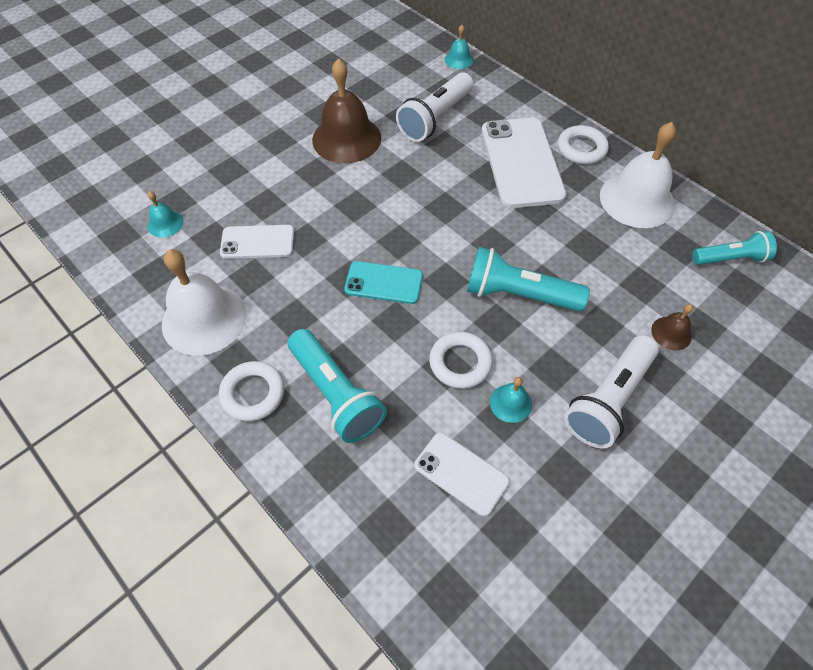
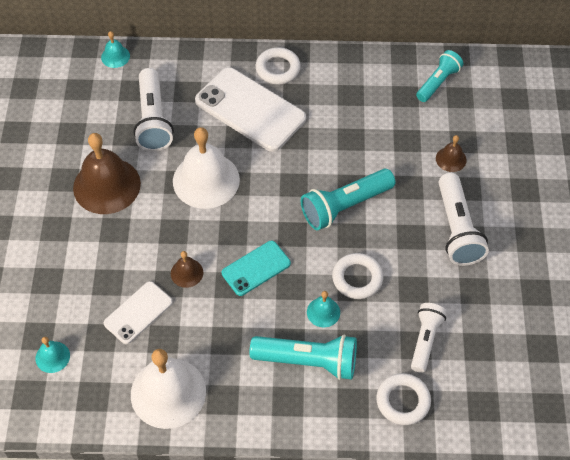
camera: 45 degrees left, 0 degrees up
(253, 393) = (258, 406): white ring -> white ring (403, 401)
(327, 242) = (187, 273): none -> brown bell
(461, 473) = (425, 340): white phone -> white flashlight
(510, 403) = (409, 277): turquoise bell -> turquoise bell (323, 312)
(637, 199) = (348, 82): white bell -> white bell (206, 180)

